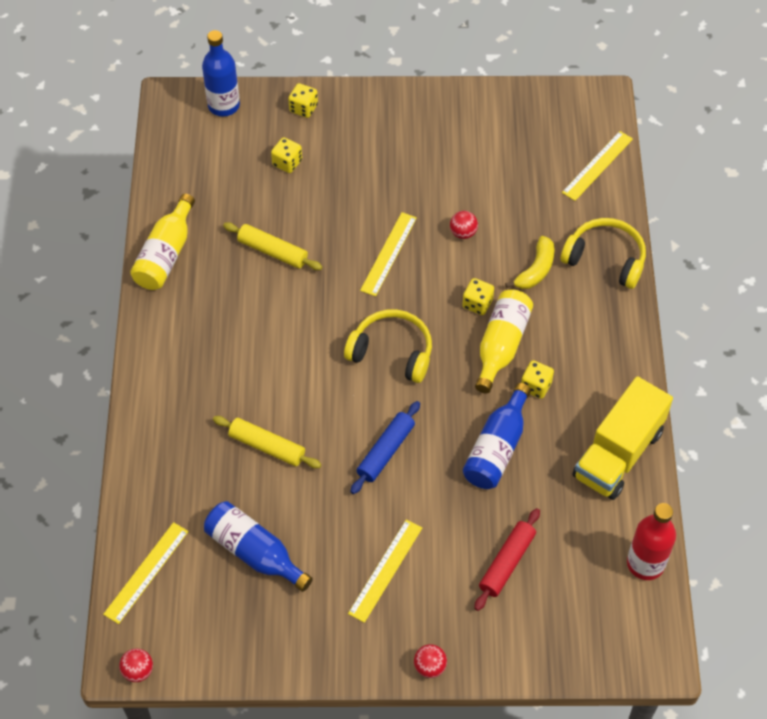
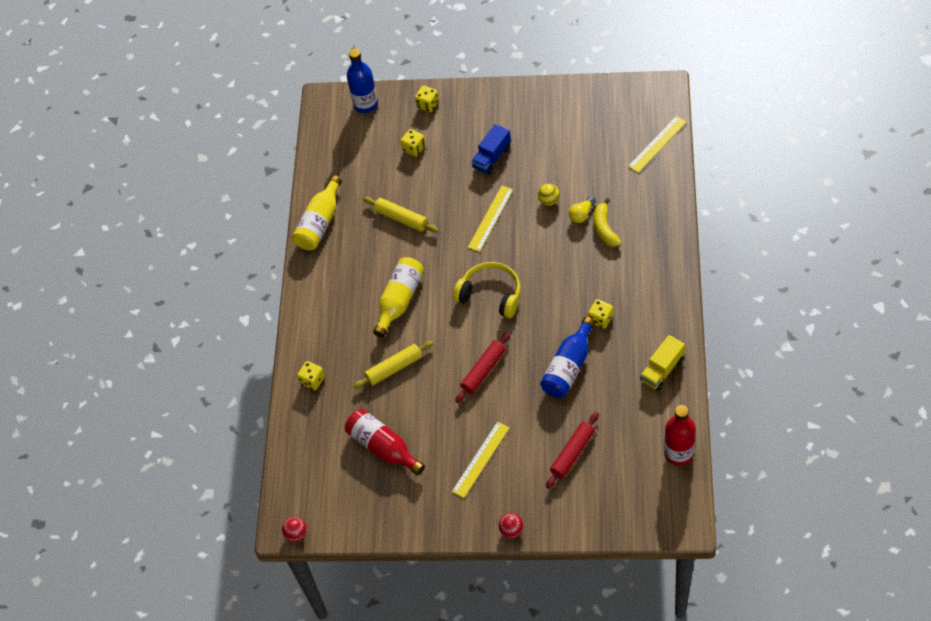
camera: 10 degrees right, 0 degrees up
(146, 572) = (303, 462): yellow ruler -> none
(255, 552) = (383, 447): blue bottle -> red bottle
(267, 446) = (394, 368): yellow rolling pin -> yellow rolling pin turned 60 degrees counterclockwise
(385, 451) = (483, 370): blue rolling pin -> red rolling pin
(388, 177) = (492, 157): none -> blue truck
(463, 233) = (549, 200): red ball -> yellow ball
(477, 303) = (558, 256): yellow dice -> yellow dice (312, 380)
(501, 346) = (575, 288): yellow bottle -> yellow bottle (399, 300)
(506, 251) = (582, 214): none -> yellow light bulb
(536, 270) = (604, 228): yellow banana -> yellow banana turned 135 degrees clockwise
(605, 259) = (660, 218): yellow headphones -> none
(618, 454) = (662, 370): yellow truck -> yellow truck, size x0.59

